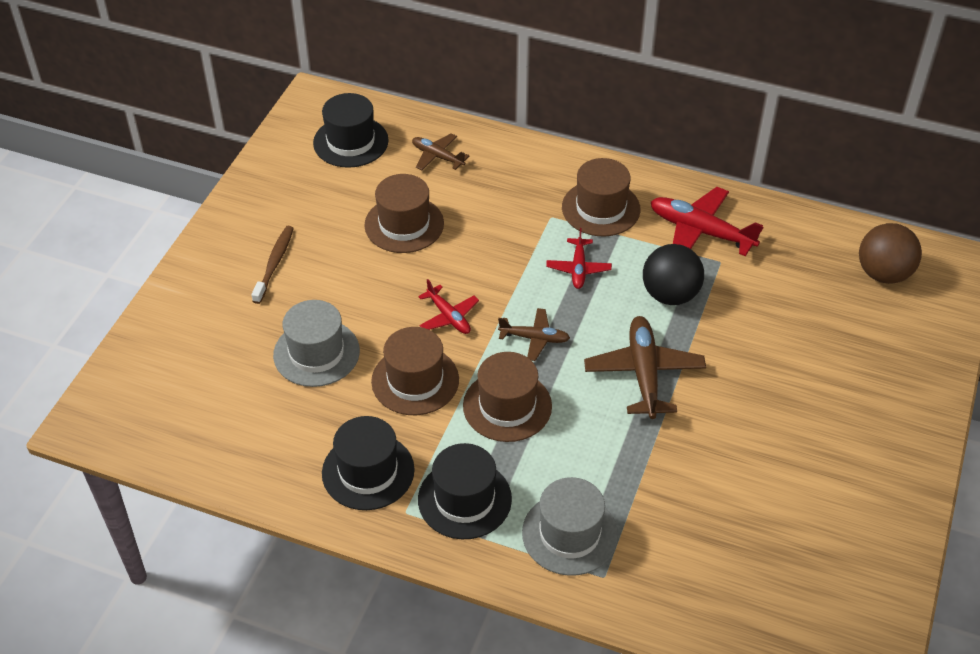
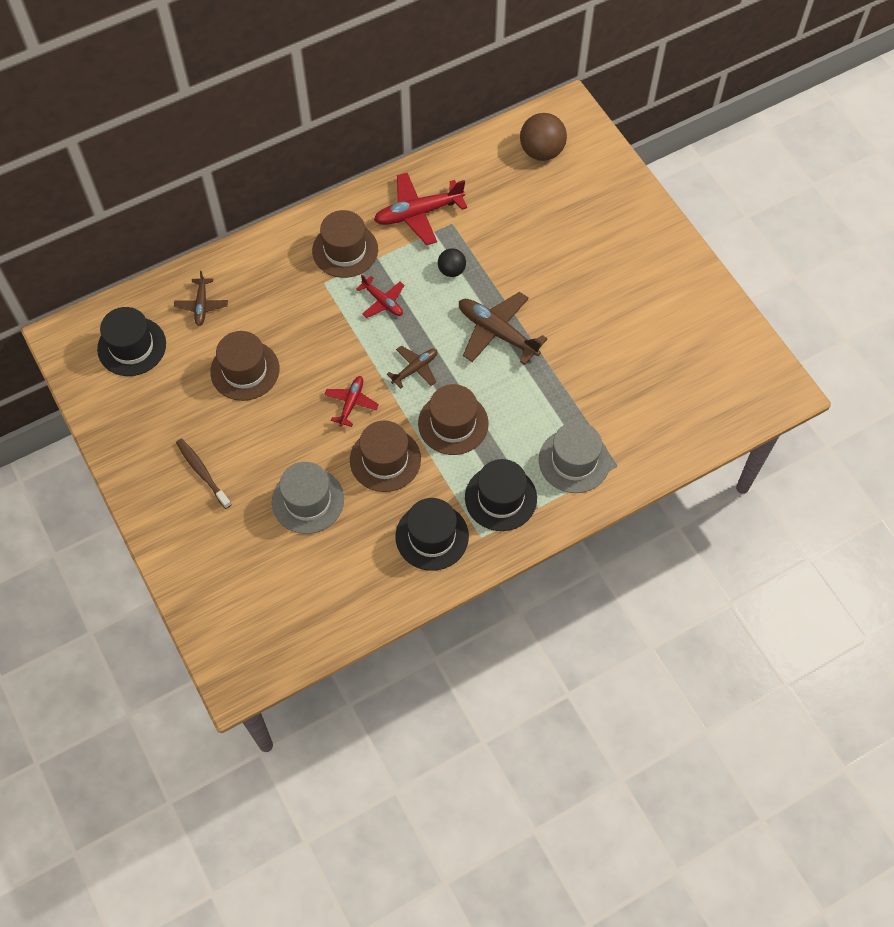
camera: 50 degrees left, 15 degrees up
(437, 156) = (201, 305): brown plane -> brown plane turned 75 degrees counterclockwise
(449, 316) = (351, 403): red plane -> red plane turned 75 degrees counterclockwise
(670, 295) = (451, 270): black ball -> black ball, size x0.59

